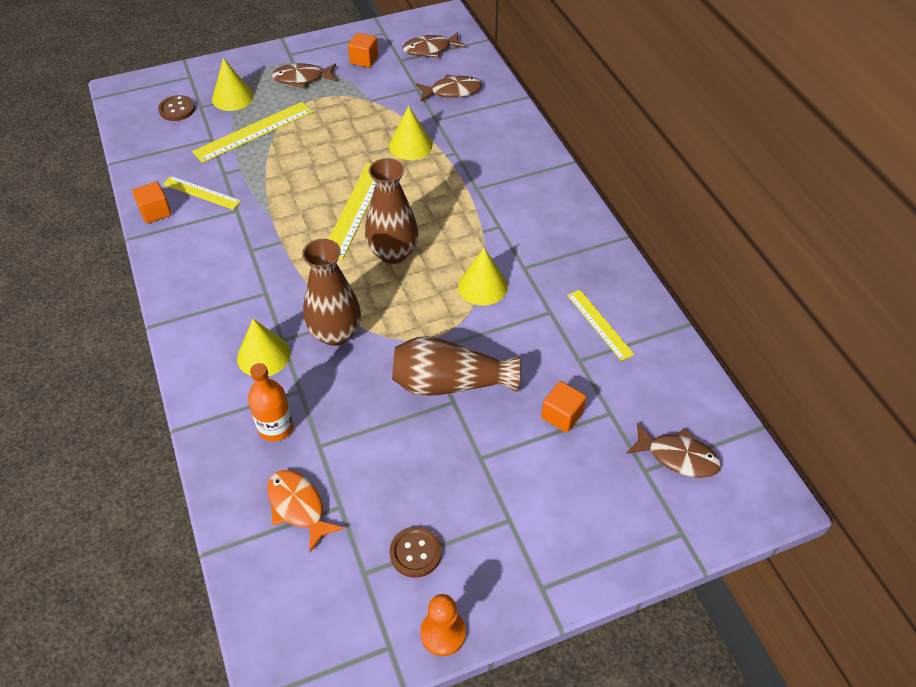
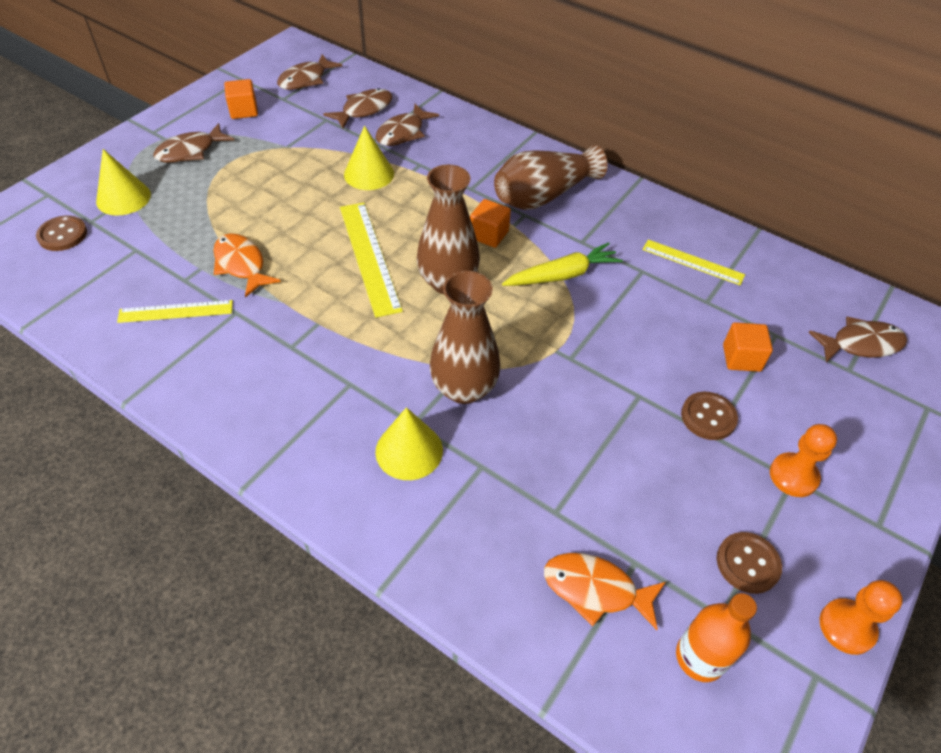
camera: 35 degrees left, 0 degrees up
(155, 212) = (135, 356): orange cube -> orange cube (489, 235)
(253, 132) = (182, 224): yellow ruler -> none
(267, 178) = (241, 265): none -> orange fish
(275, 427) = (493, 520): orange bottle -> orange bottle (700, 657)
(450, 383) = (619, 380): brown vase -> brown vase (544, 195)
(465, 121) = (403, 133): none -> brown fish
(482, 286) = (562, 275): yellow cone -> yellow carrot
(490, 443) = (708, 417): none -> brown button
(512, 518) = (793, 476): none -> orange pawn

